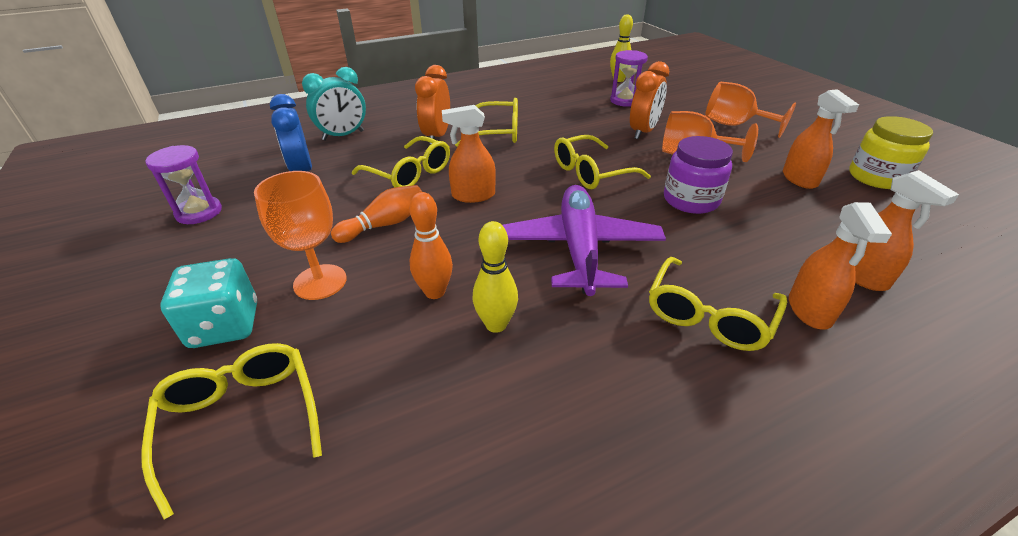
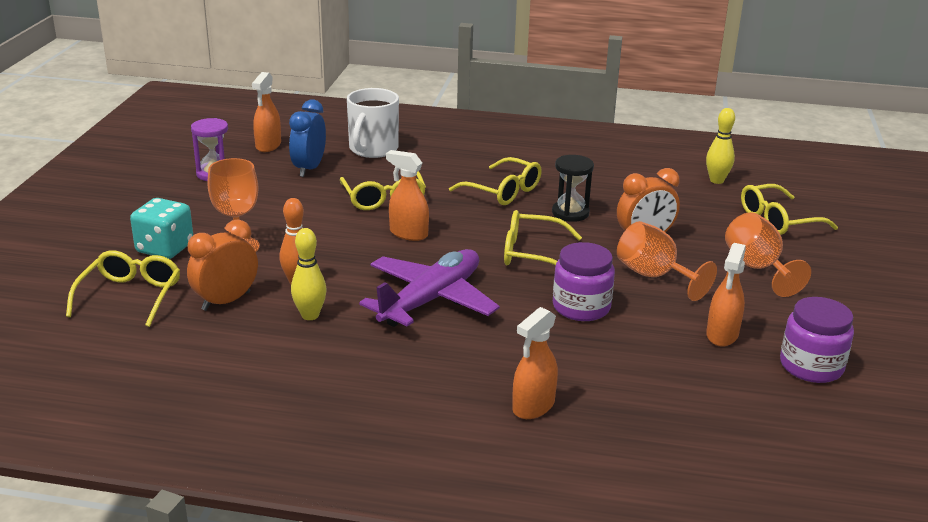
camera: 35 degrees right, 10 degrees down
(343, 135) = (373, 149): turquoise clock -> white mug
(384, 224) = (319, 229): orange bowling pin -> none
(437, 136) = (447, 176): orange clock -> orange clock (226, 301)
(568, 131) = (570, 213): none -> black hourglass
(625, 101) = (682, 204): purple hourglass -> none
(708, 316) = (453, 374): yellow glasses -> yellow glasses (778, 220)
(861, 276) = (621, 411): orange spray bottle -> orange spray bottle (268, 145)
(876, 177) = (811, 366): yellow jar -> purple jar

